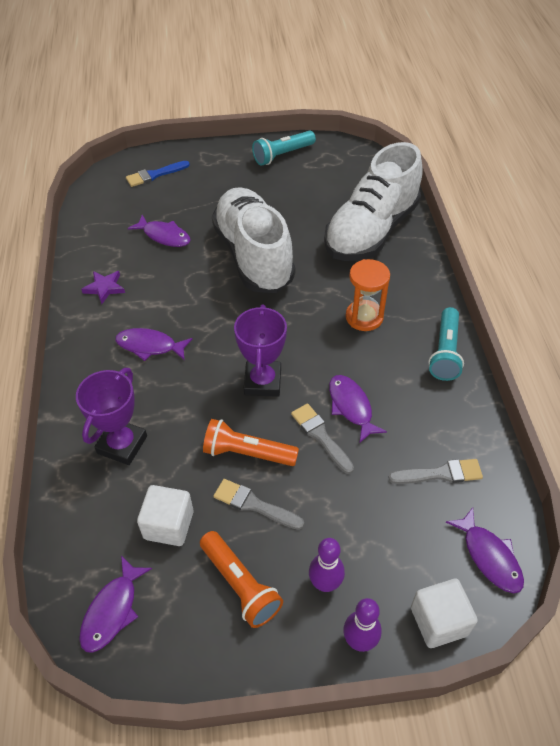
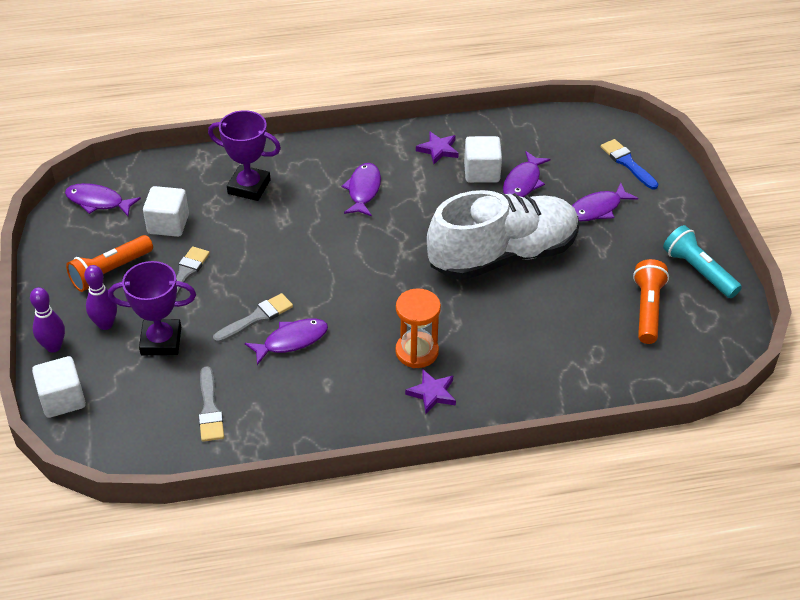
camera: 85 degrees right, 5 degrees down
(144, 261) = (481, 172): none -> white cube
(247, 453) = (238, 267): orange flashlight -> orange flashlight (647, 309)
(263, 382) = (321, 273): purple trophy -> purple trophy (161, 341)
(371, 231) = (565, 360): white shoe -> none
(410, 310) = (432, 393): none -> purple star
(445, 352) = (369, 422): turquoise flashlight -> none
(489, 556) = (118, 440): purple fish -> purple fish (597, 209)

